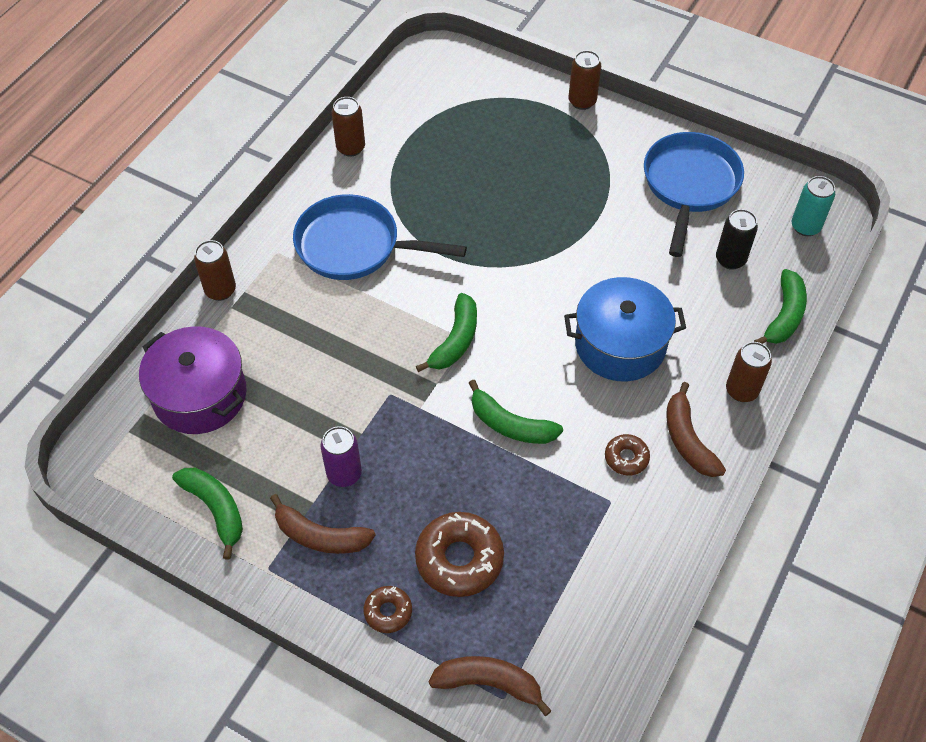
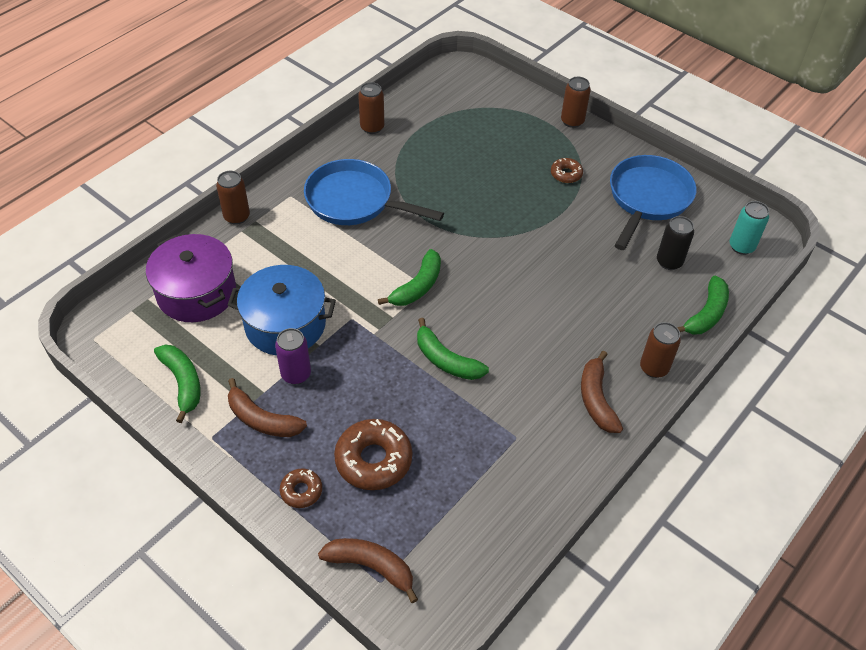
camera: 10 degrees right, 5 degrees down
(620, 344) = (556, 313): blue pot -> blue pot (285, 324)
(626, 458) = (539, 404): brown donut -> brown donut (566, 174)

